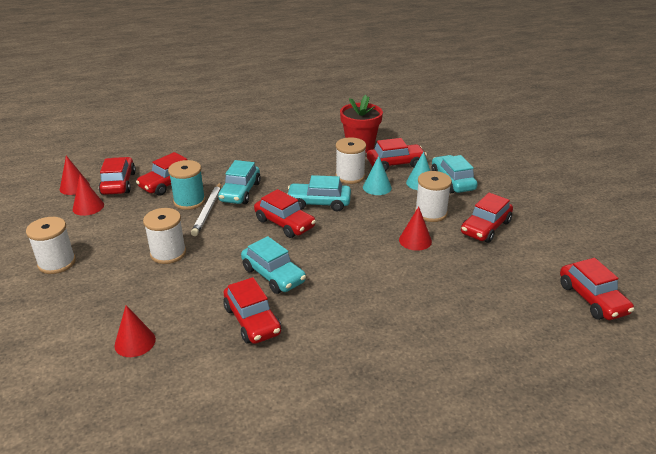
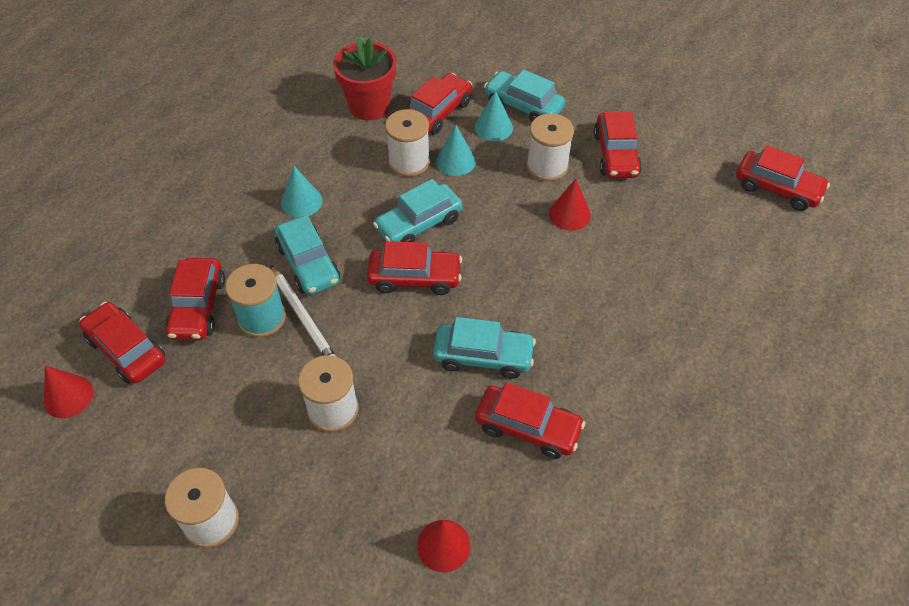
camera: 40 degrees left, 20 degrees up
(88, 207) = (135, 414): red cone -> none
(272, 167) = (301, 201): none -> turquoise cone

